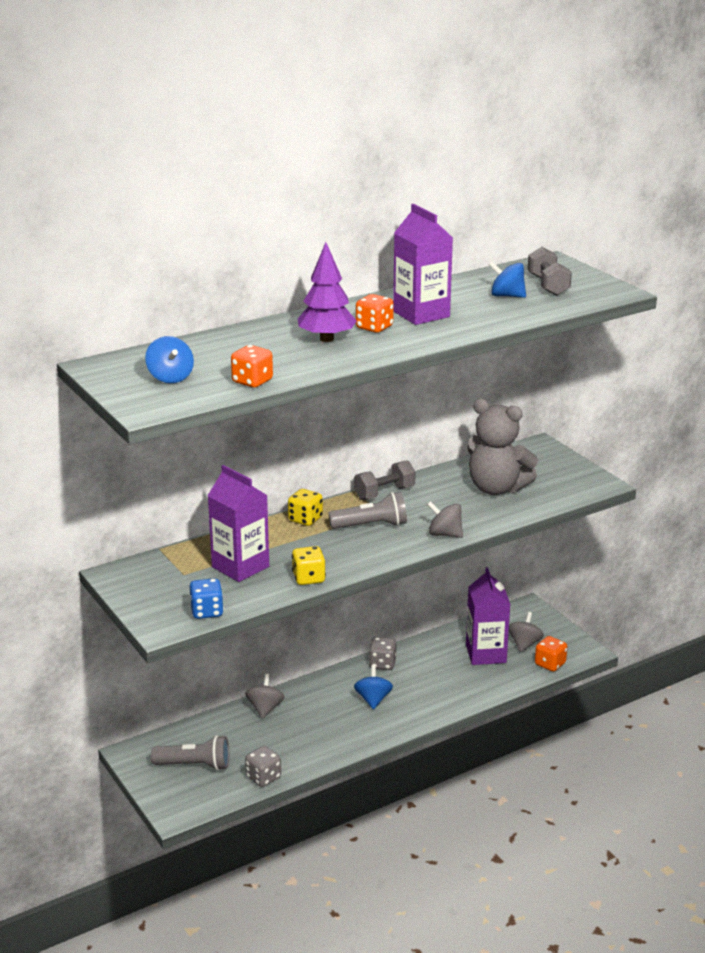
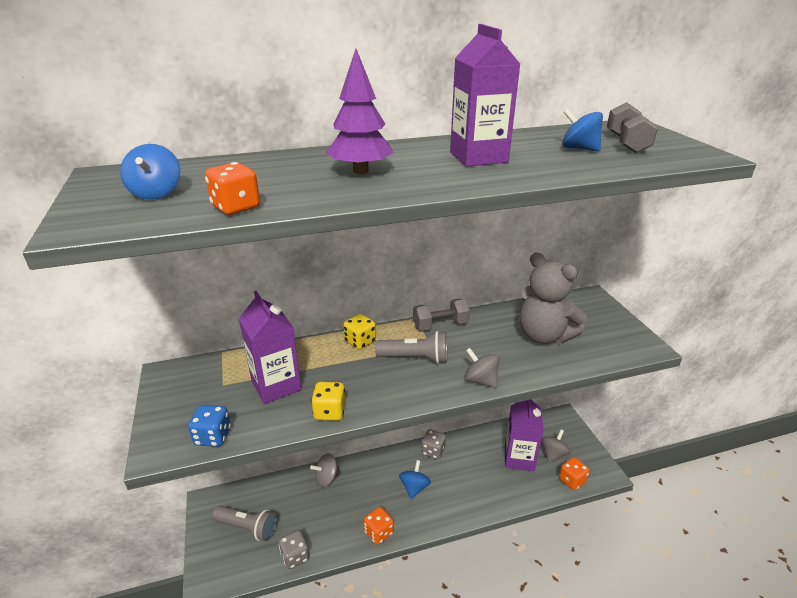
camera: 15 degrees right, 5 degrees up
(265, 708) = (327, 478): grey spinning top -> grey spinning top turned 135 degrees counterclockwise
(374, 327) = (420, 165): orange dice -> orange dice (378, 532)

